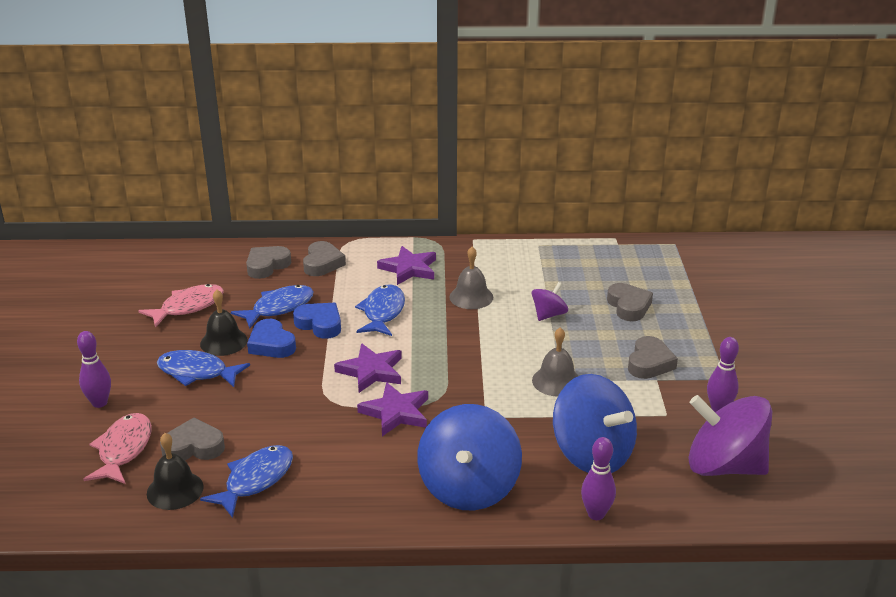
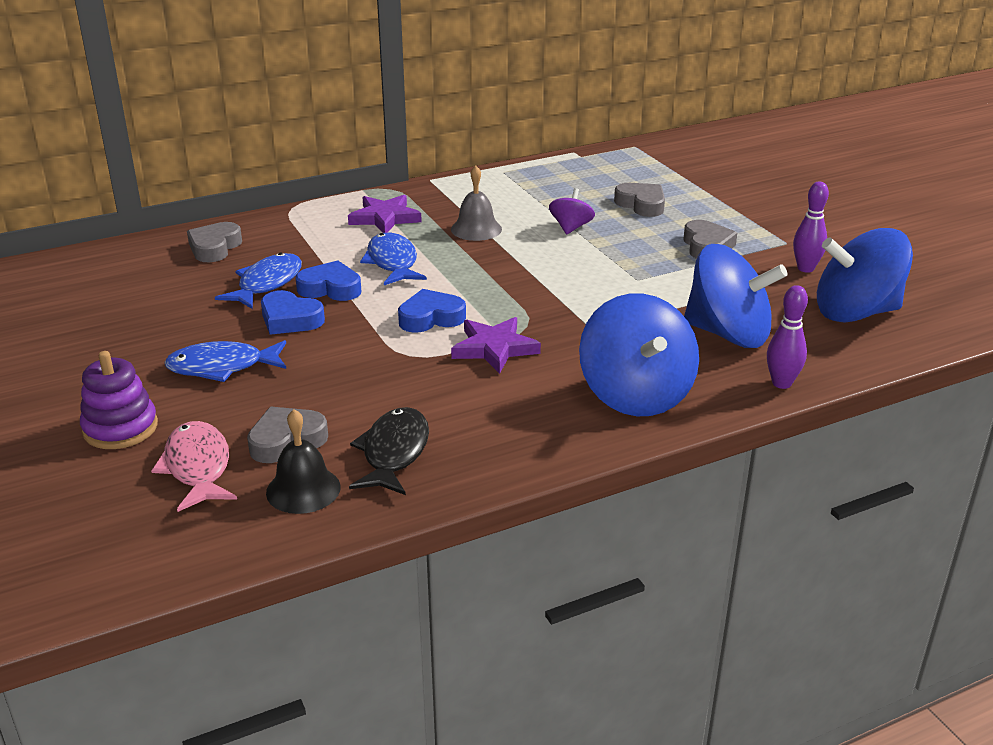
camera: 25 degrees left, 0 degrees up
(99, 403) = (120, 428): purple bowling pin -> purple stacking toy
(188, 307) = (151, 306): pink fish -> none
(223, 342) = (228, 330): black bell -> none
(255, 480) = (394, 453): blue fish -> black fish
(322, 263) = (280, 232): grey heart -> none
(371, 371) = (431, 318): purple star -> blue heart
(556, 381) = (633, 281): grey bell -> none
(724, 466) = (855, 312): purple spinning top -> blue spinning top

